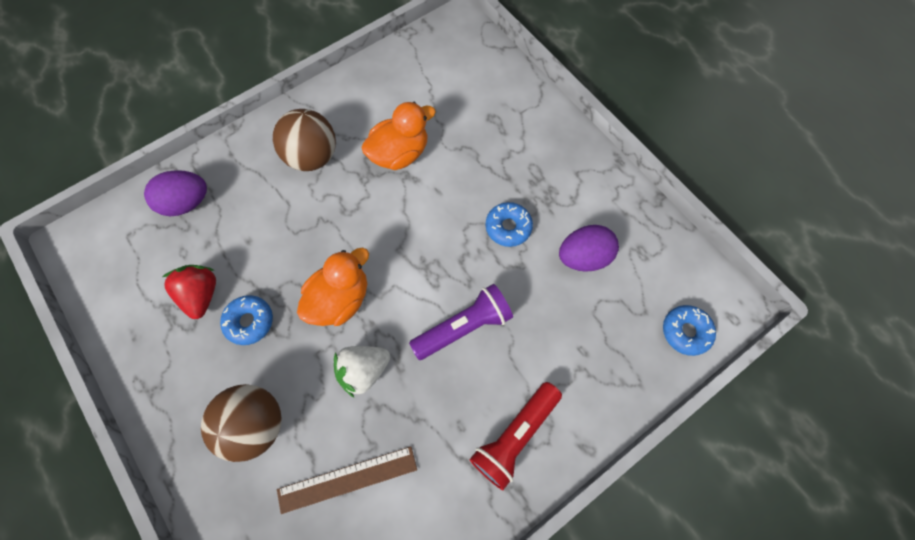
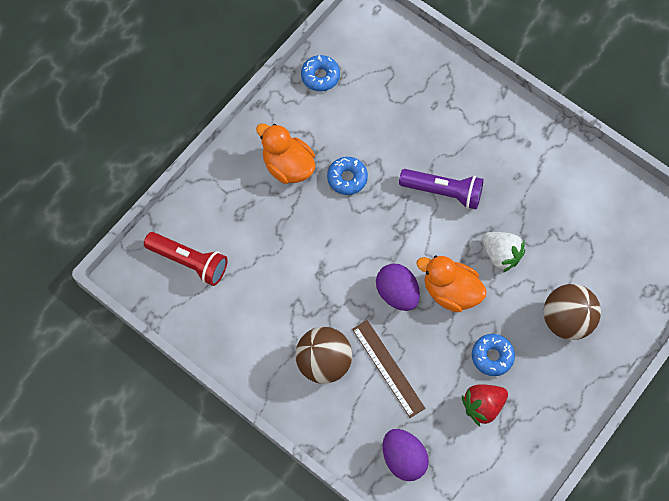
camera: 105 degrees left, 0 degrees up
(347, 479) = (580, 241): brown ruler -> brown ruler (388, 368)
(399, 154) = (299, 285): orange duck -> orange duck (288, 166)
(463, 327) = (443, 192): purple flashlight -> purple flashlight turned 150 degrees clockwise
(515, 435) = (511, 138): red flashlight -> red flashlight (189, 261)
(583, 257) = (357, 117): purple egg -> purple egg (397, 293)
(685, 331) = (397, 39): blue donut -> blue donut (320, 76)

